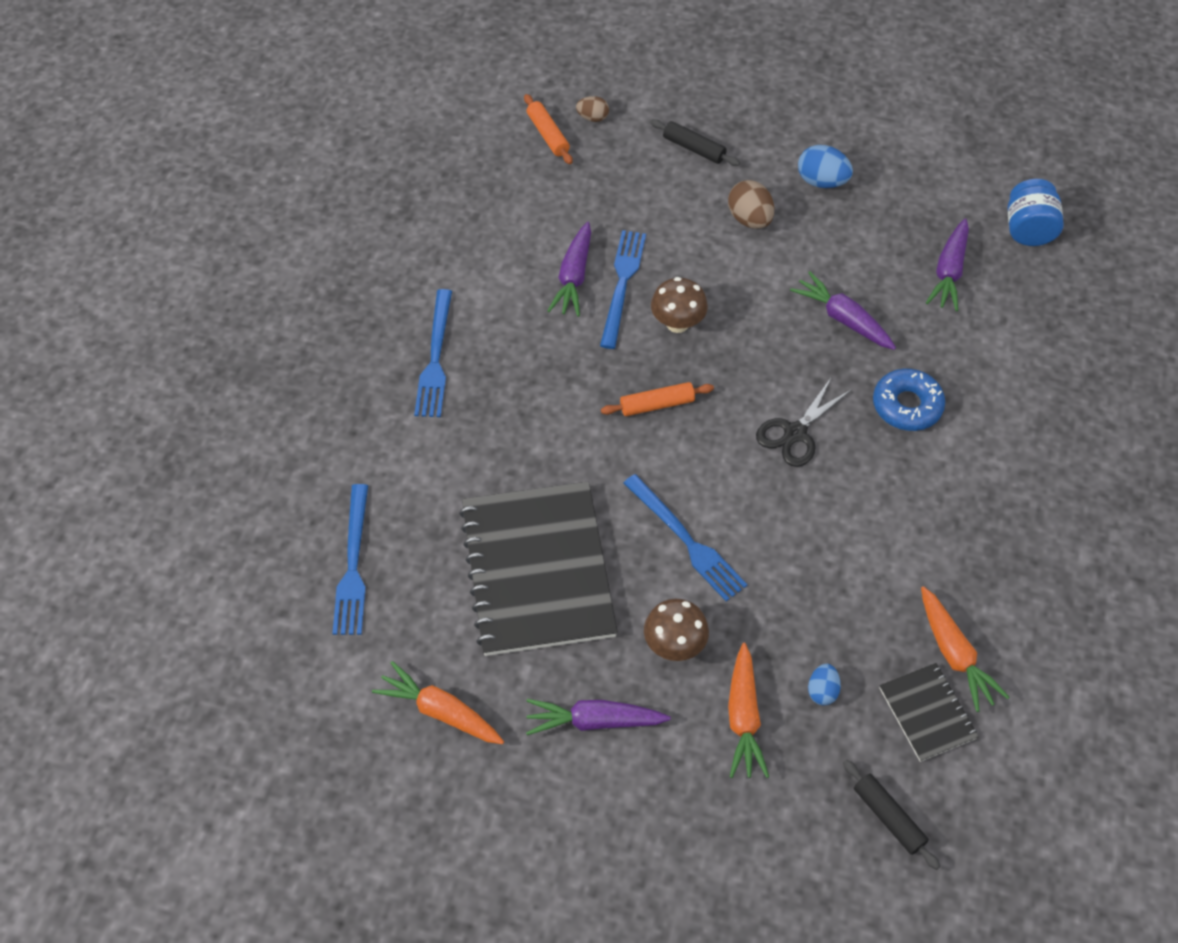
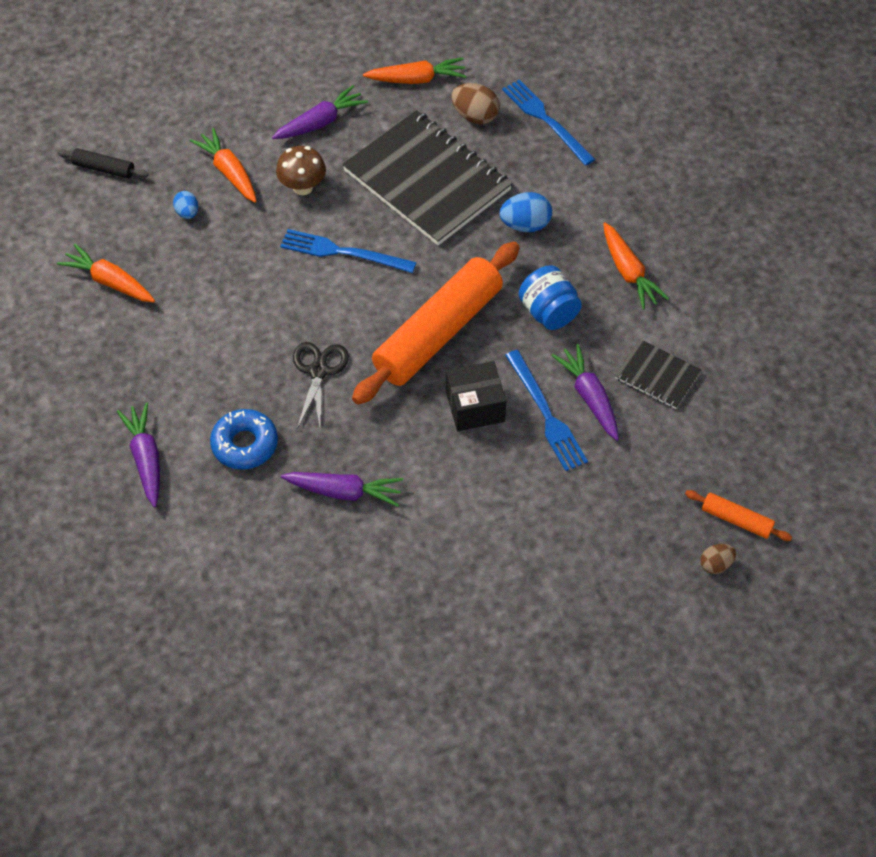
camera: 145 degrees right, 0 degrees up
(435, 358) = (628, 272): blue fork -> orange carrot
(657, 404) = (438, 333): orange rolling pin -> orange rolling pin, size x2.35
(677, 323) = (475, 406): brown mushroom -> black box
(694, 148) = (598, 589): black rolling pin -> none
(749, 219) = (491, 542): brown egg -> brown egg (475, 116)
(821, 181) = (456, 626): blue egg -> blue egg (525, 225)
(927, 713) = (110, 237): black notebook -> black notebook (657, 375)
(949, 272) = (280, 596): purple carrot -> purple carrot (146, 458)
(1028, 229) = (230, 693): blue jar -> blue jar (548, 312)

